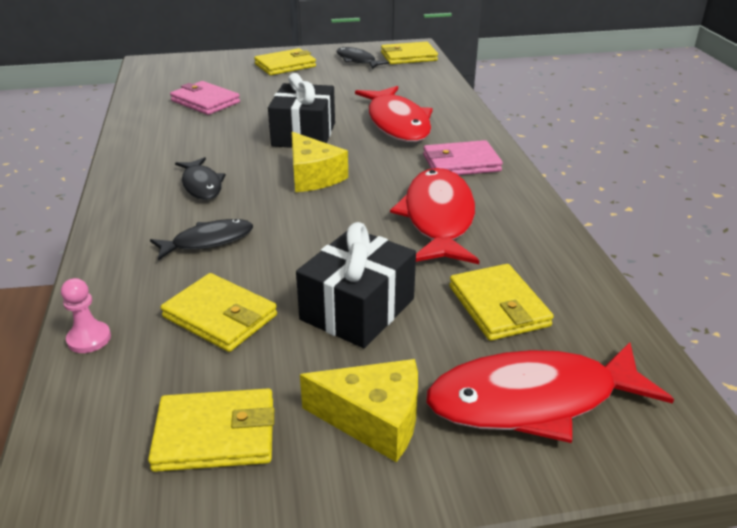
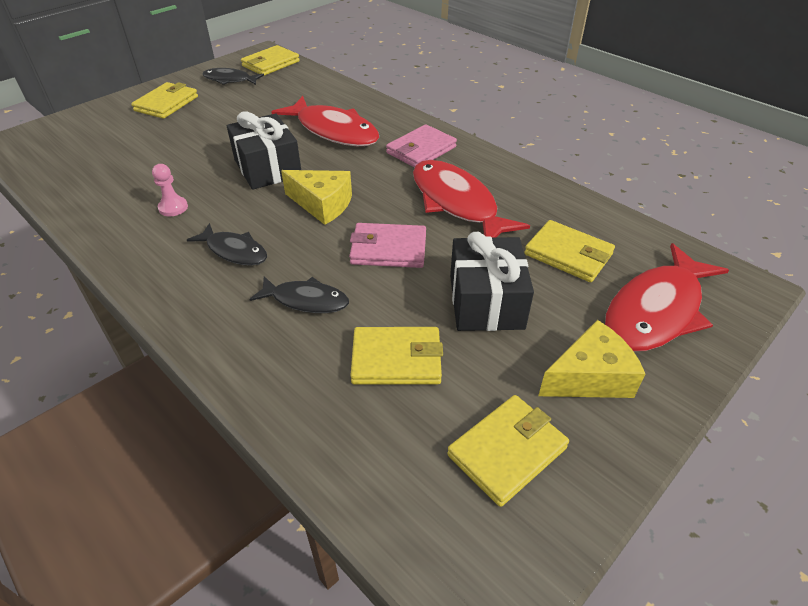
camera: 35 degrees left, 10 degrees up
(89, 339) = (314, 437): pink pawn -> pink pawn (173, 207)
(205, 102) = (131, 166): pink wallet -> pink wallet (388, 249)
(208, 241) = (306, 300): black fish -> black fish turned 75 degrees clockwise

